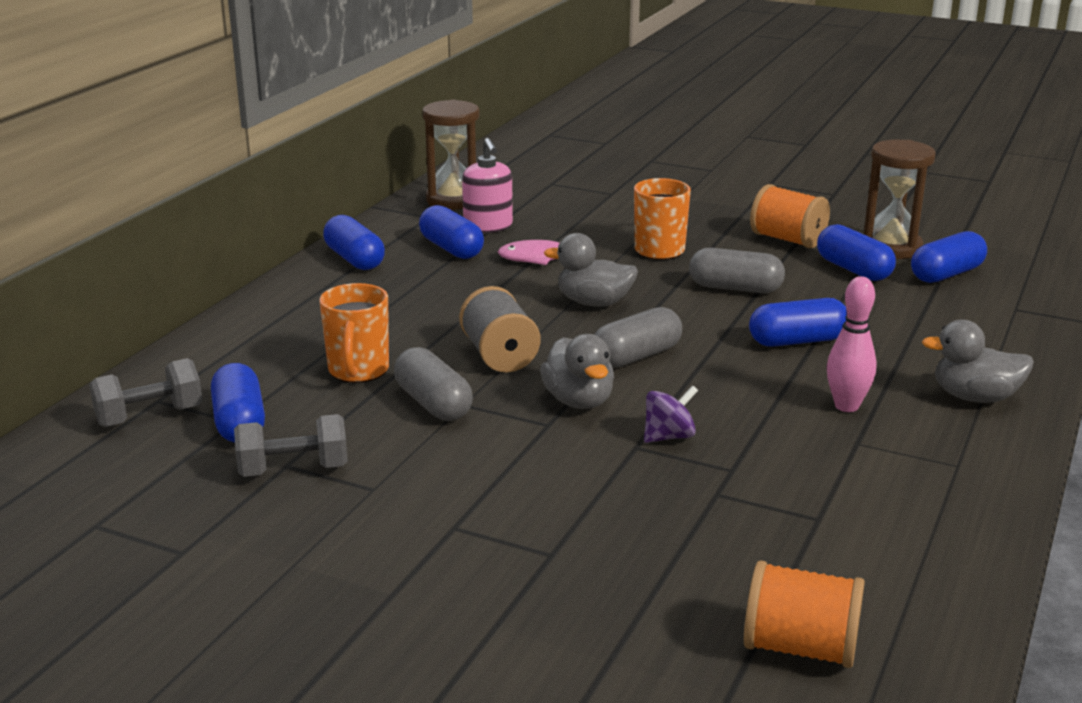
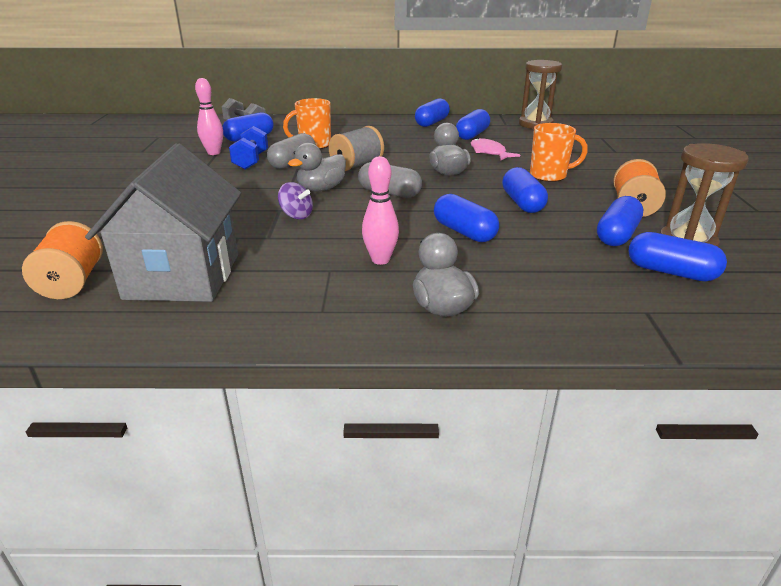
camera: 65 degrees right, 5 degrees up
(293, 470) = (214, 153): grey dumbbell -> pink bowling pin
(384, 439) = (251, 161): none -> blue dumbbell
(488, 226) = (513, 136): pink soap dispenser -> none
(735, 288) = (522, 203): grey capsule -> blue capsule
(825, 549) = (183, 276): none -> grey house

